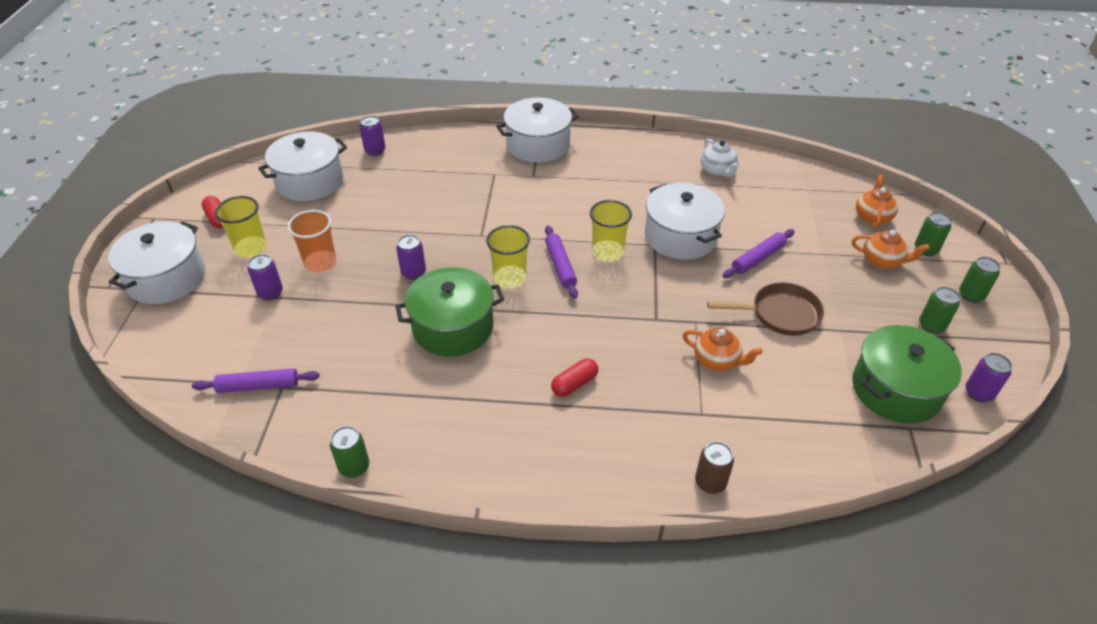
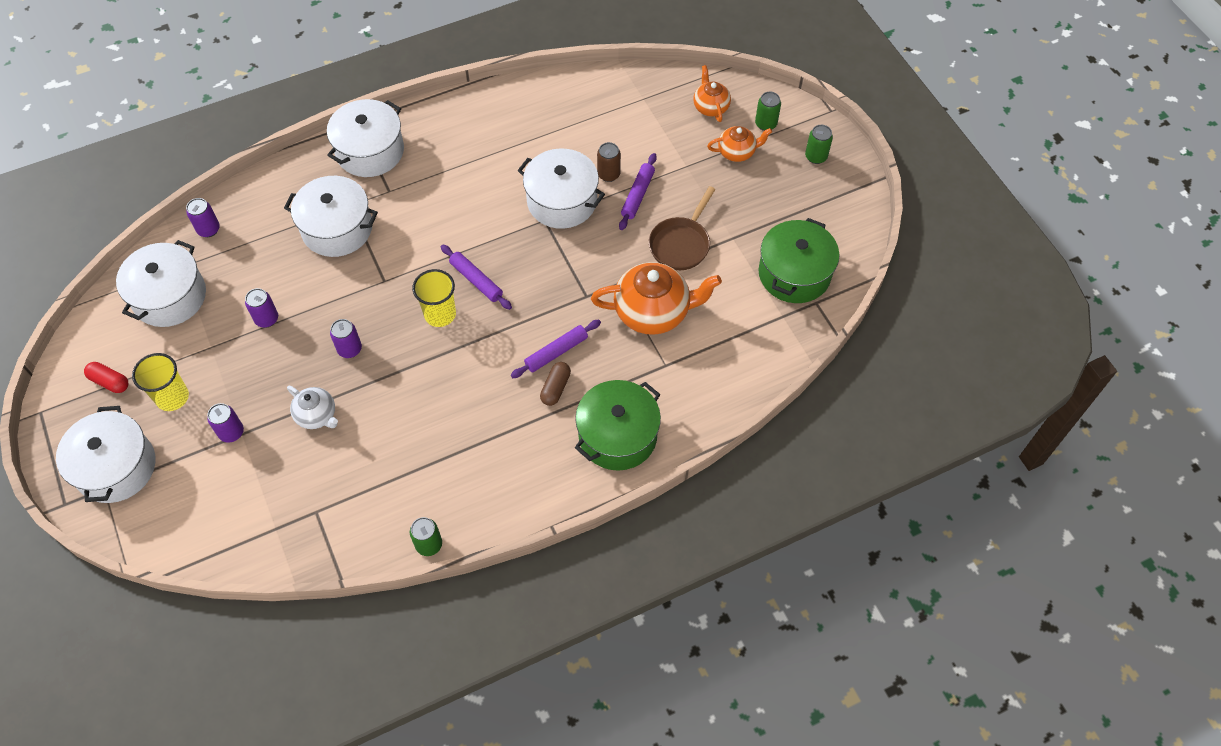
camera: 30 degrees left, 15 degrees up
(258, 386) = (295, 521): purple rolling pin -> purple rolling pin (556, 352)
(320, 262) = (254, 380): orange cup -> none
(453, 327) = (422, 385): green pot -> green pot (617, 435)
(471, 185) = (337, 229): none -> white pot
(574, 384) = (555, 388): red capsule -> brown capsule
(607, 252) = (509, 247): yellow cup -> none
(710, 482) = (699, 418): brown can -> brown can (608, 174)
(717, 170) = (556, 110): white teapot -> white teapot (317, 415)
(717, 360) = (653, 312): orange teapot -> orange teapot, size x1.82
(780, 314) = (681, 244): brown pan -> brown pan turned 150 degrees clockwise
(931, 326) = (798, 201): green can -> none
(978, 393) = (852, 248): purple can -> purple can (266, 319)

